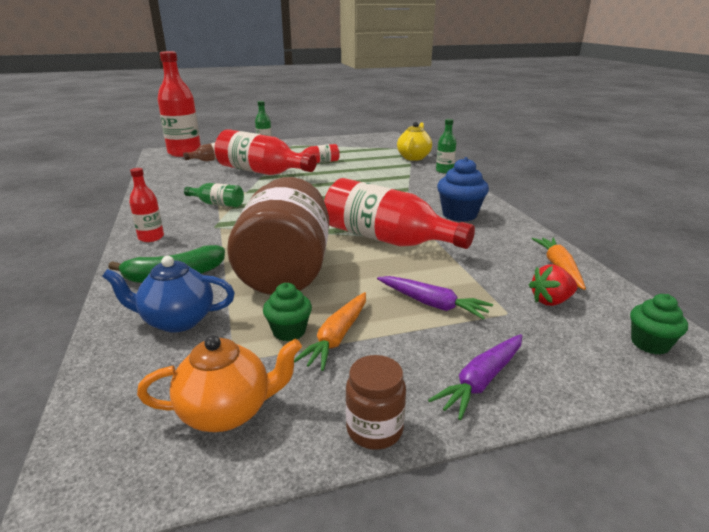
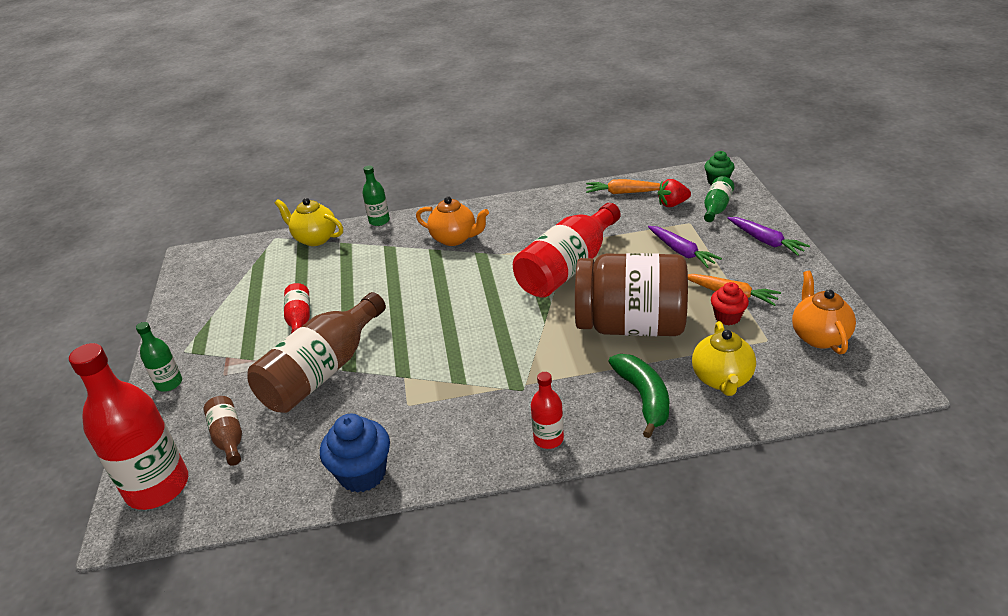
camera: 80 degrees left, 10 degrees up
(177, 320) = (722, 379): blue teapot -> yellow teapot
(217, 204) = (447, 398): green bottle -> green bottle (716, 208)
(261, 172) = (322, 372): red bottle -> brown bottle
(289, 331) = (727, 317): green cupcake -> red cupcake
(374, 429) = (816, 280): brown jar -> none
(426, 194) = (454, 238): none -> orange teapot
(432, 304) = (681, 252): purple carrot -> purple carrot turned 105 degrees clockwise
(459, 215) = (514, 224): blue cupcake -> blue cupcake (362, 474)
(551, 301) = (672, 204): red strawberry -> red strawberry turned 90 degrees clockwise

